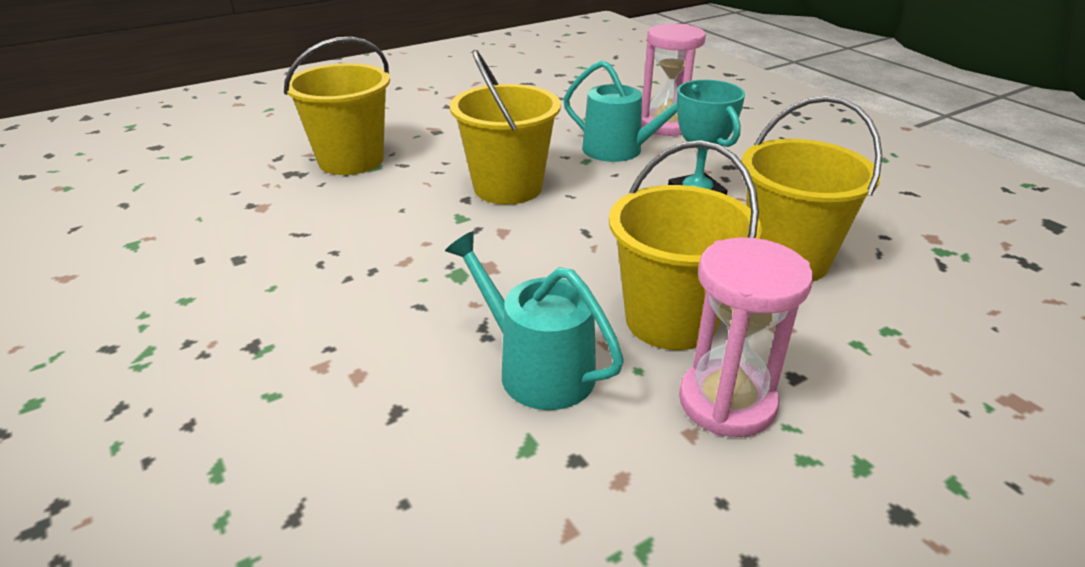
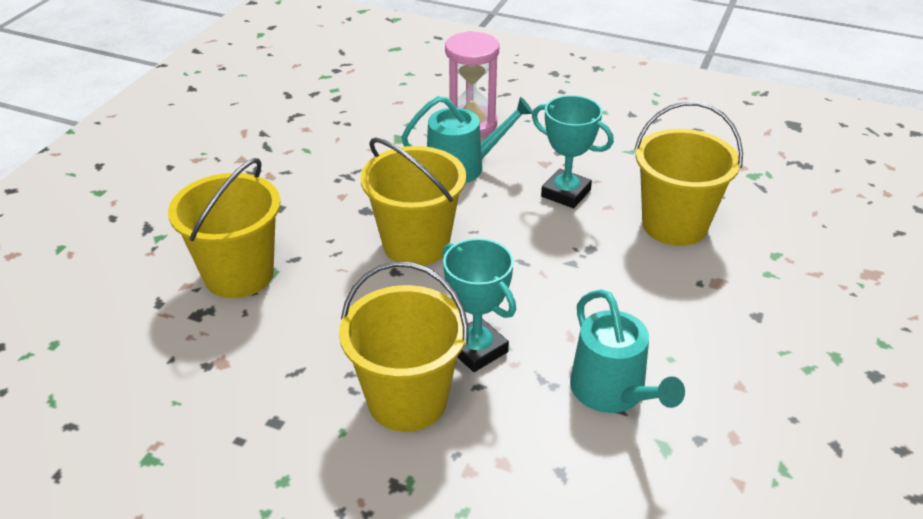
camera: 35 degrees left, 5 degrees up
(456, 278) = (477, 349): none -> turquoise trophy
(537, 369) = (613, 392): turquoise watering can -> turquoise watering can turned 120 degrees counterclockwise
(670, 320) = (653, 310): yellow bucket -> yellow bucket (407, 400)
(727, 402) = (739, 354): pink hourglass -> none

